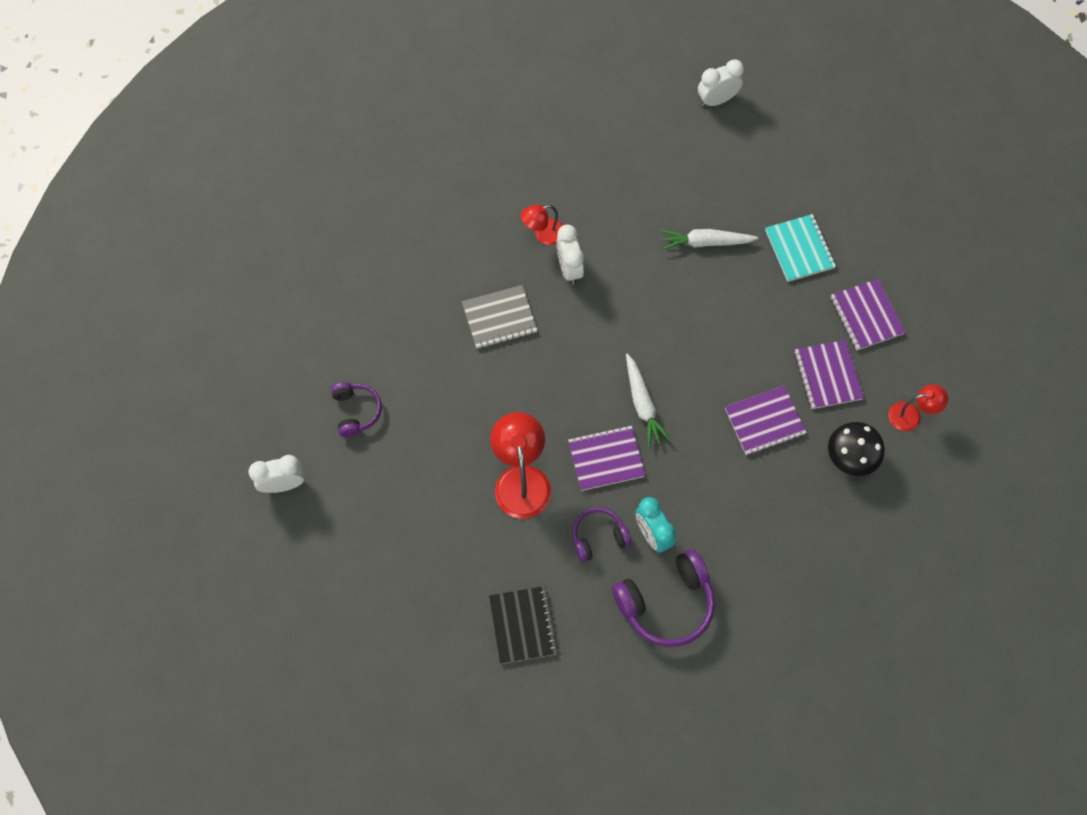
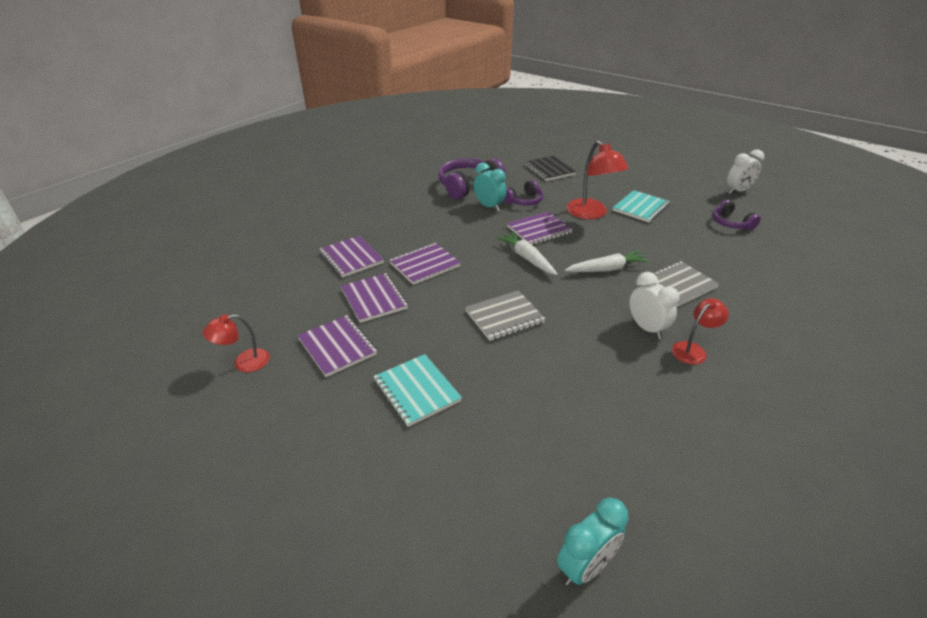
camera: 165 degrees right, 30 degrees down
(447, 477) = (641, 208): none -> turquoise notebook
(699, 316) = (504, 317): none -> grey notebook
(705, 242) = (523, 376): white carrot -> white carrot (606, 269)
(717, 100) = (585, 567): white clock -> turquoise clock
(850, 458) = (351, 258): black mushroom -> purple notebook
(911, 415) = (297, 288): red lamp -> red lamp (244, 363)

